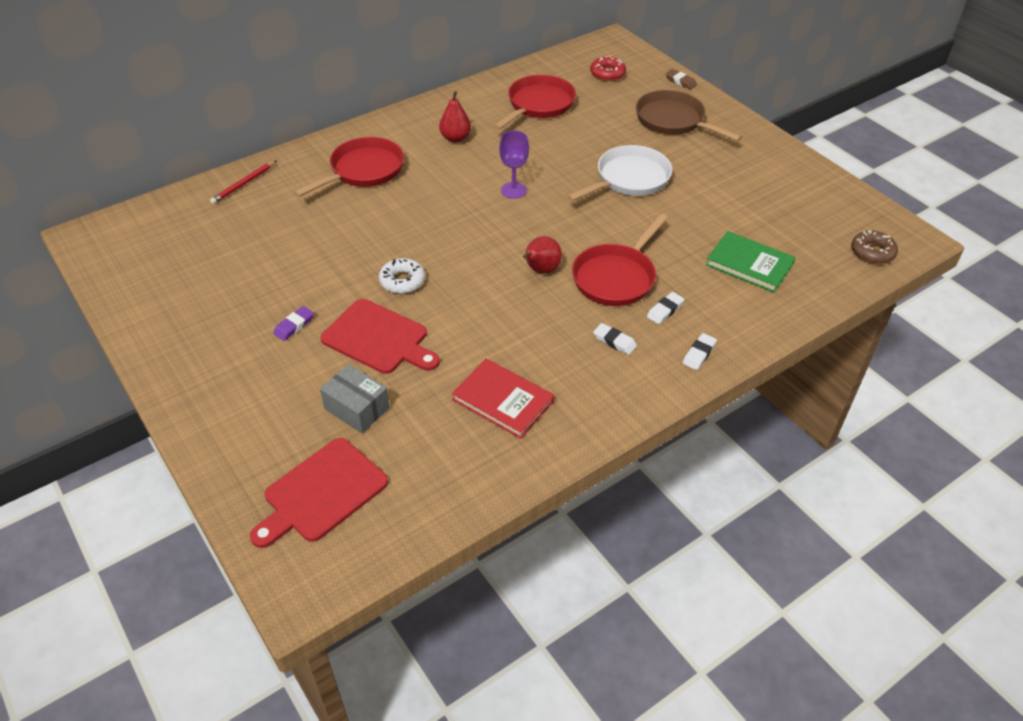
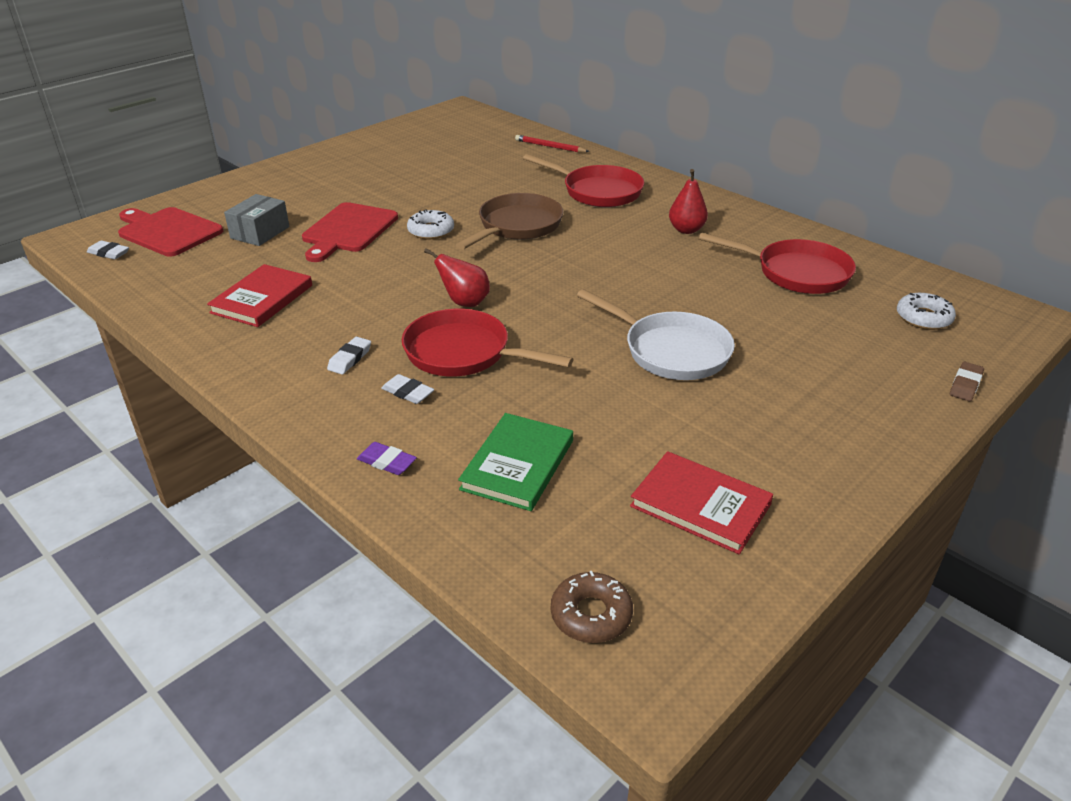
camera: 80 degrees right, 10 degrees down
(294, 326) = (362, 194): purple eraser -> purple eraser (387, 462)
(513, 190) = (605, 273): purple goblet -> none
(607, 74) = (923, 318): red donut -> white donut
(673, 121) = (844, 382): brown pan -> brown pan (517, 226)
(699, 354) = (329, 422): white eraser -> white eraser (109, 253)
(786, 198) = (700, 505): none -> red book

